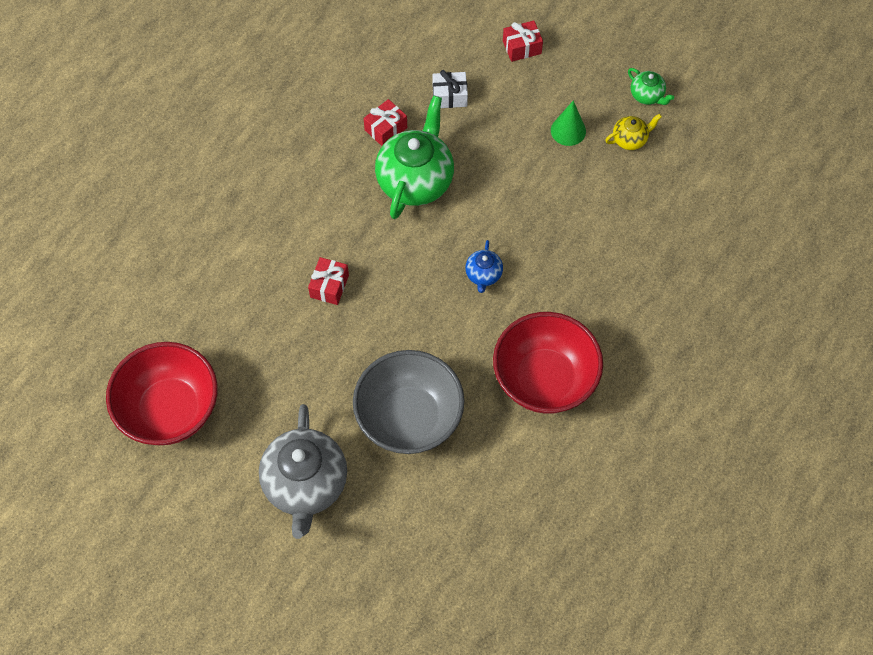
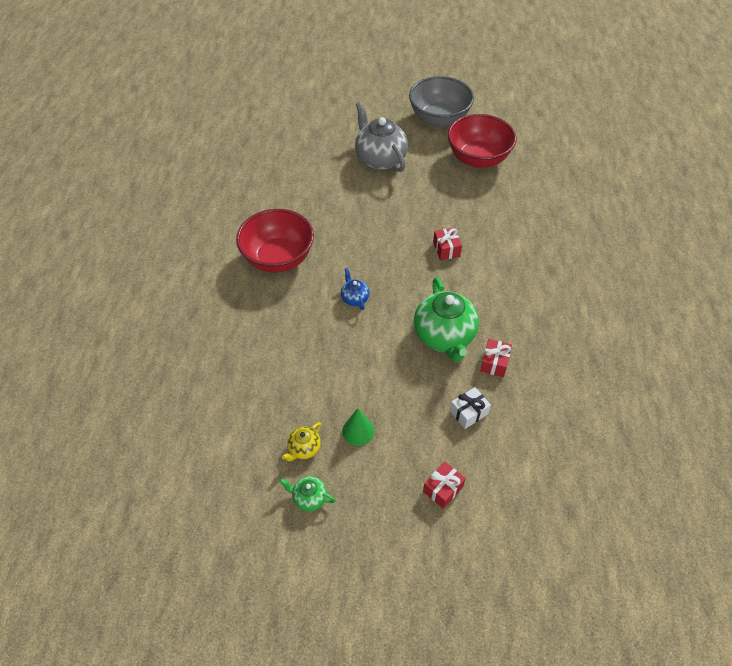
camera: 150 degrees right, 10 degrees down
(409, 418) = (346, 207): grey bowl -> grey bowl (439, 119)

